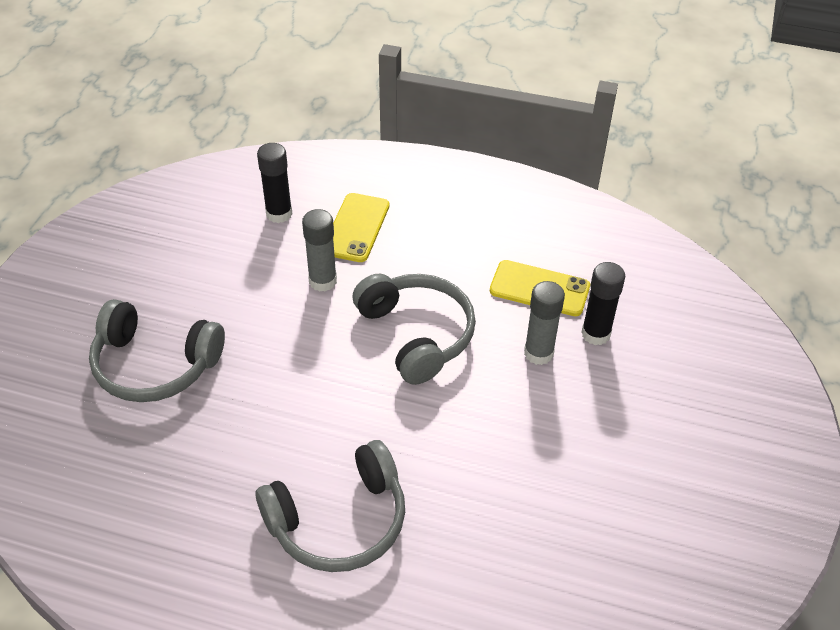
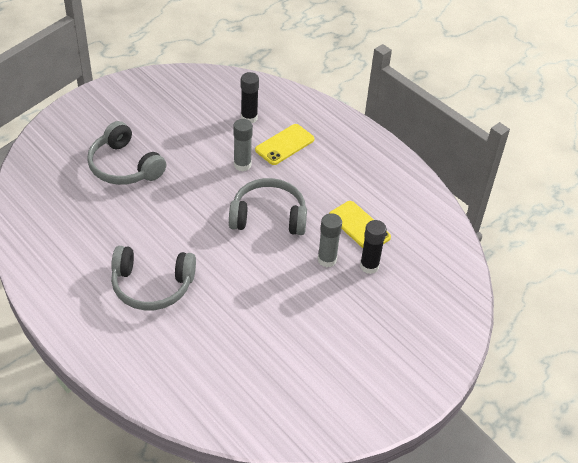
camera: 30 degrees right, 0 degrees up
(416, 334) = (268, 217): grey headphones -> grey headphones turned 90 degrees counterclockwise

